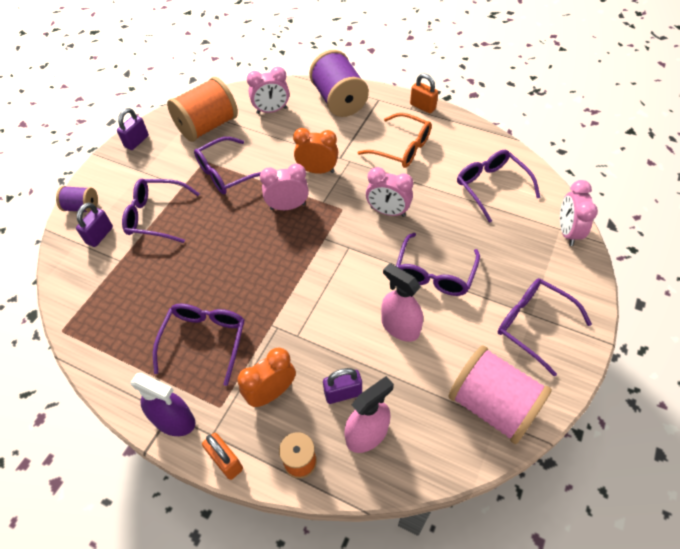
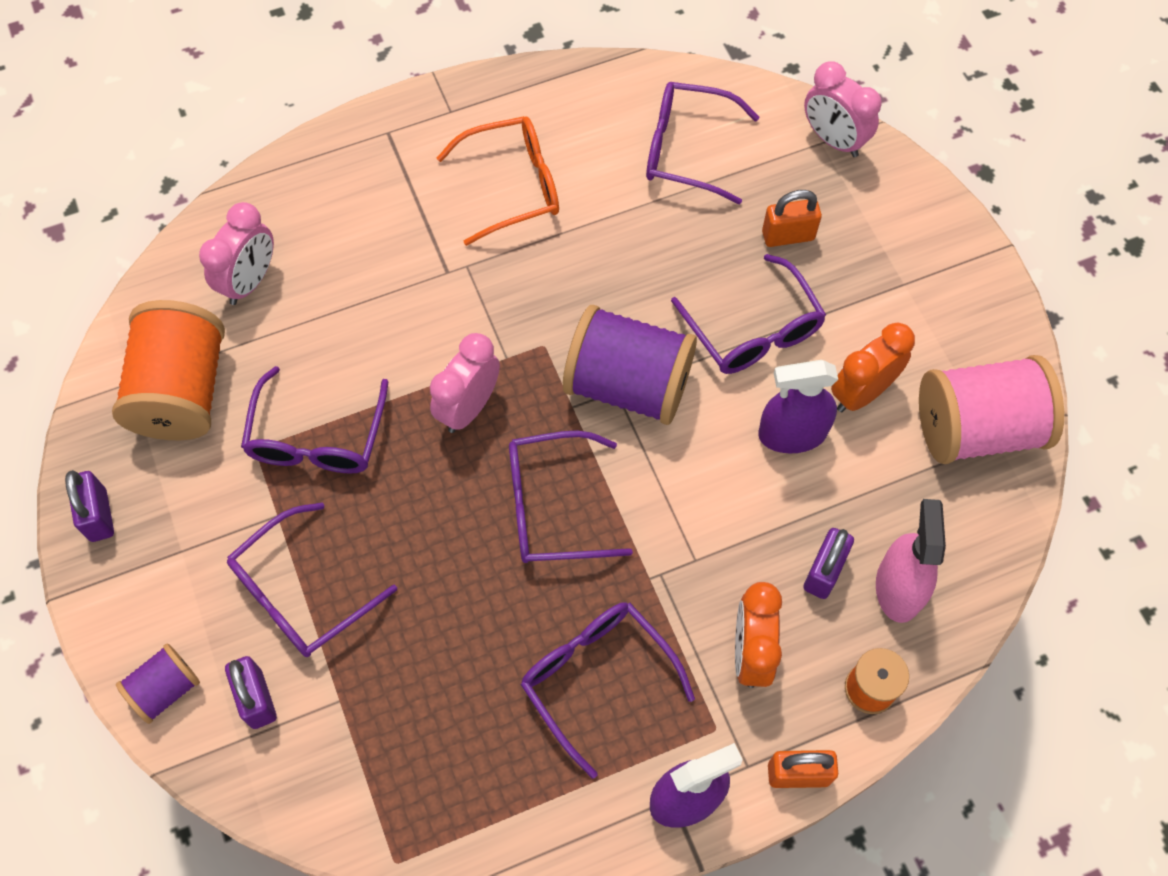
camera: 50 degrees left, 10 degrees up
(317, 170) = (441, 319): orange clock -> orange clock (861, 393)
(339, 101) = (332, 181): purple spool -> purple spool (628, 385)
(388, 211) = (605, 297): pink clock -> none
(400, 327) = (792, 434): pink spray bottle -> purple spray bottle
(422, 107) = (464, 95): orange padlock -> orange padlock (788, 236)
(532, 325) = (918, 296): purple glasses -> purple glasses (552, 507)

